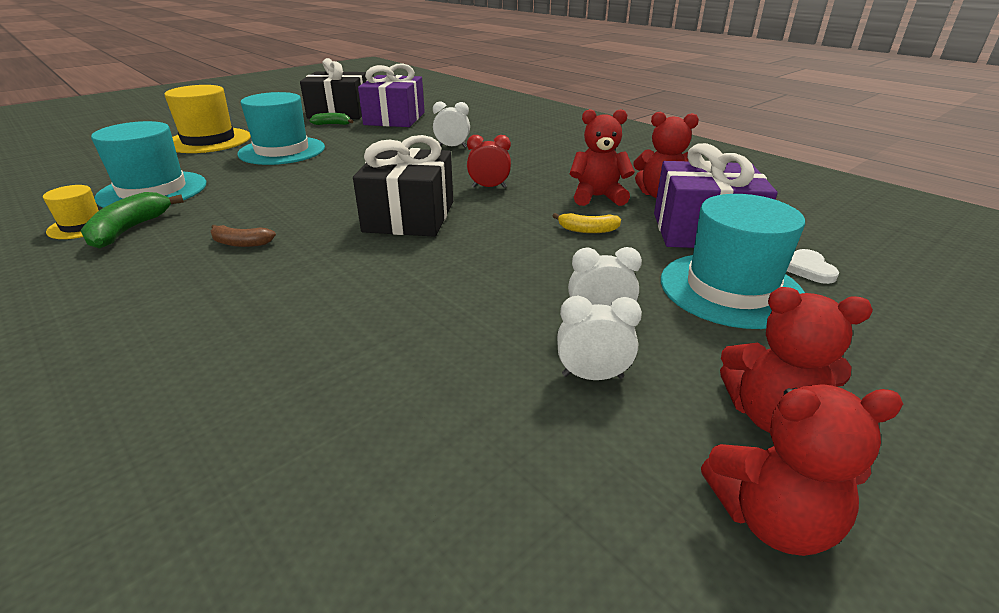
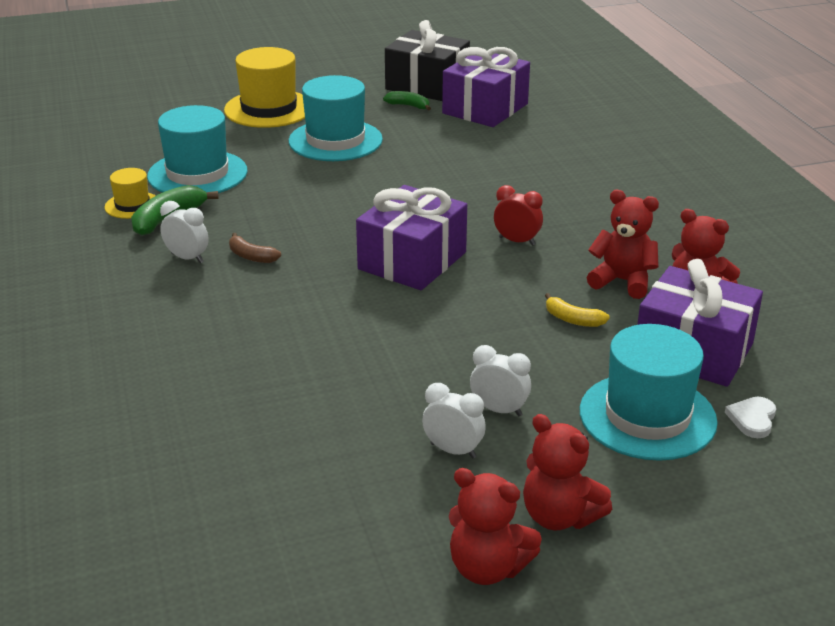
camera: 25 degrees right, 0 degrees up
(409, 216) = (412, 261): black gift -> purple gift
(452, 147) = (520, 171): white clock -> white clock (187, 258)

